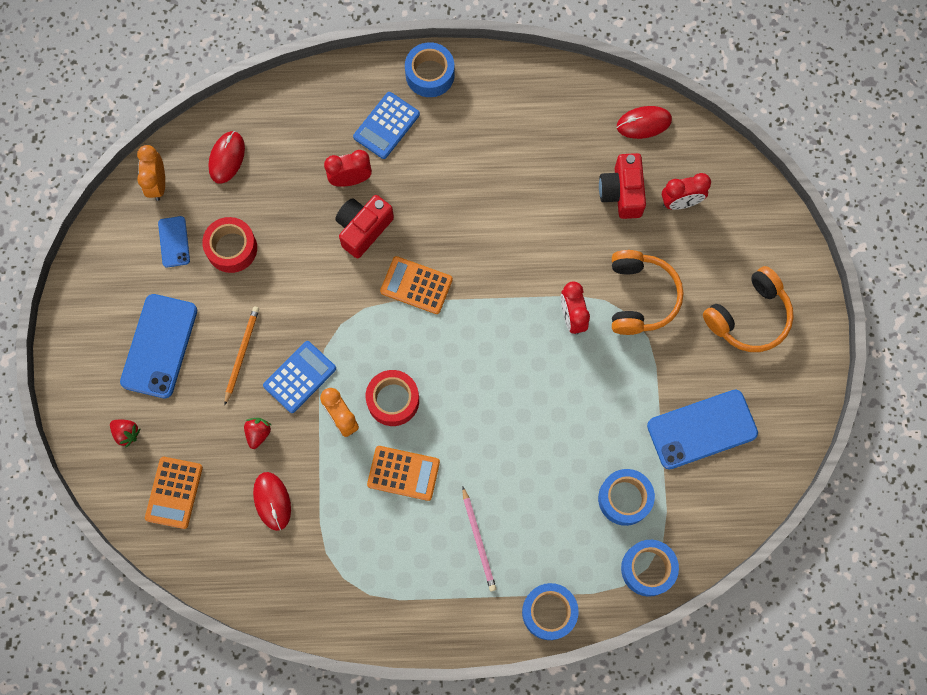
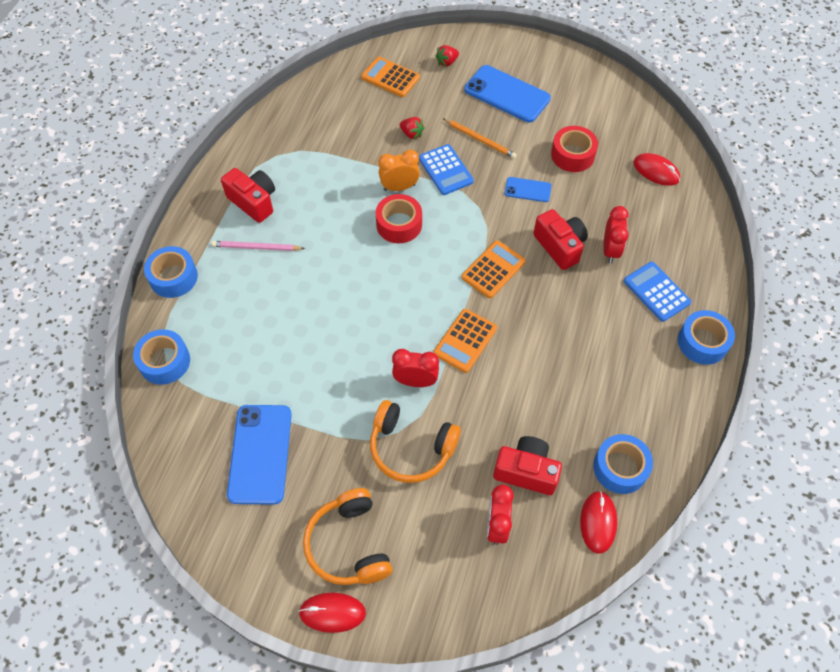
camera: 110 degrees right, 15 degrees down
(158, 184) = (645, 123): orange clock -> none
(174, 242) = (591, 121): blue phone -> blue phone (527, 190)
(272, 501) = (356, 129): red mouse -> red mouse (332, 613)
(403, 473) = (336, 214): orange calculator -> orange calculator (465, 341)
(419, 573) = (253, 202): none -> red camera
(624, 498) = (232, 365): blue tape -> blue tape (620, 468)

